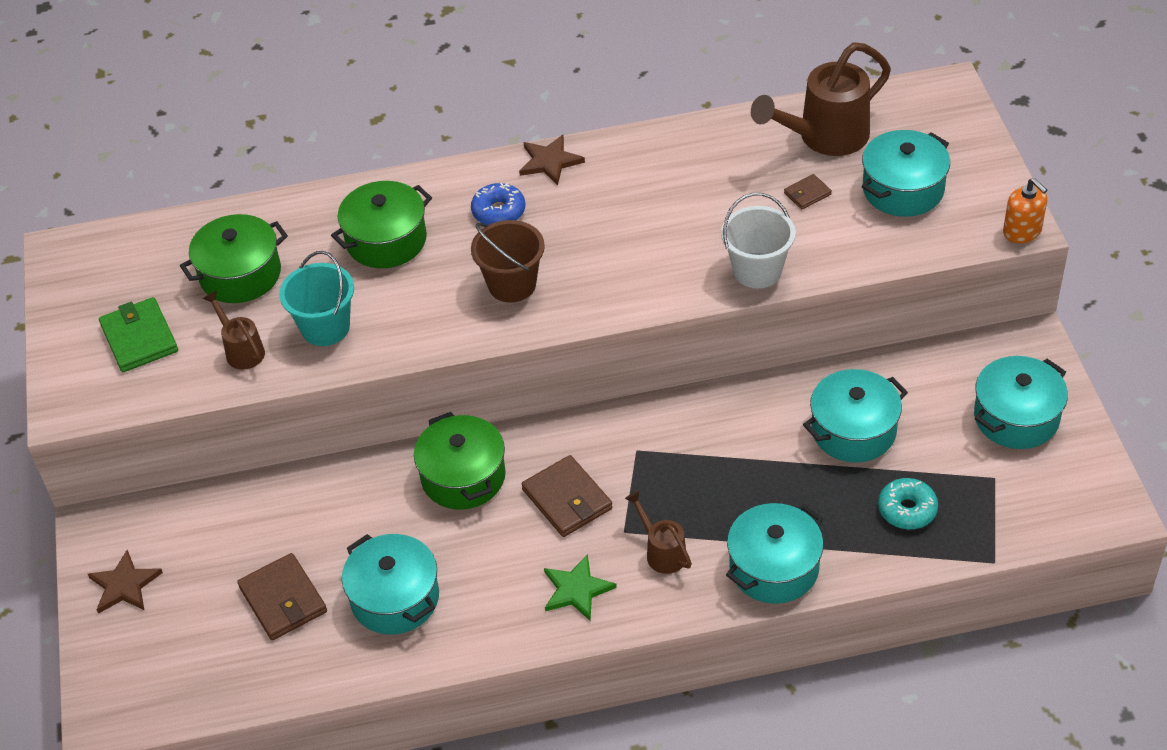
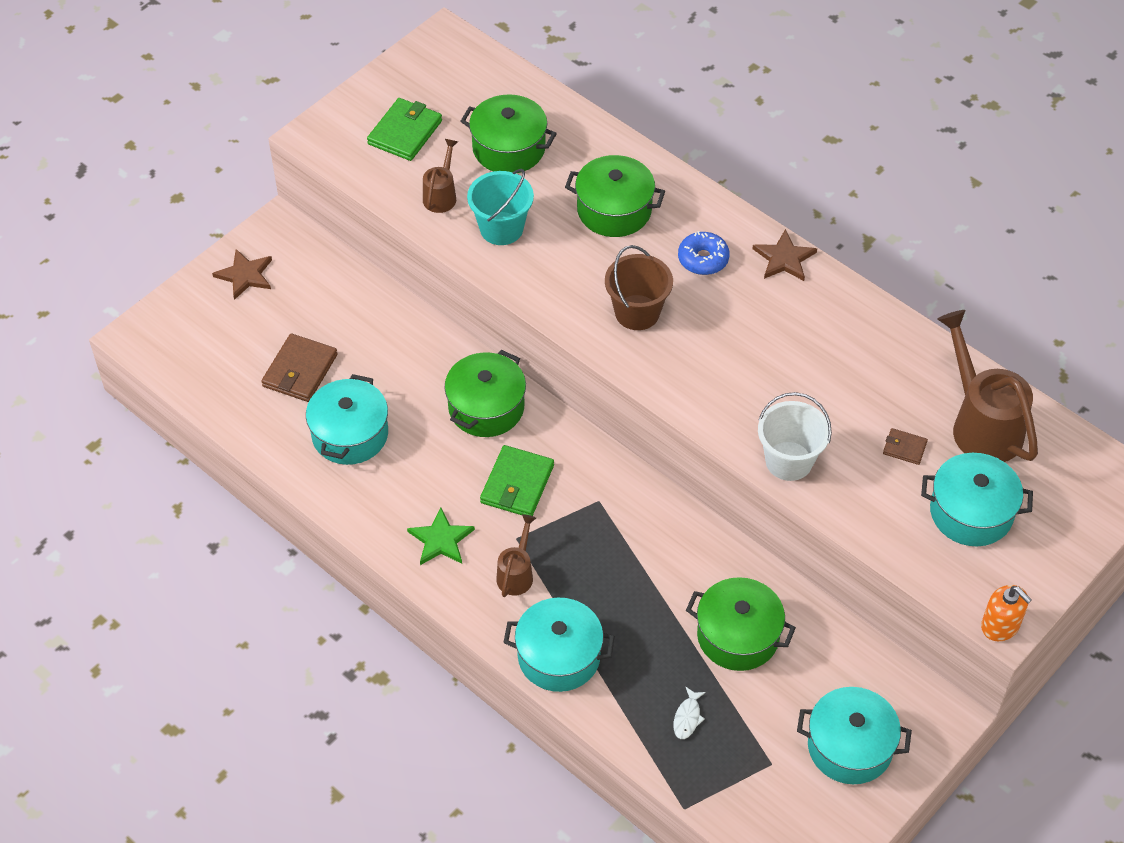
camera: 50 degrees right, 5 degrees up
(567, 499) = (517, 484): brown wallet -> green wallet
(825, 137) = (981, 424): brown watering can -> brown watering can turned 45 degrees clockwise
(853, 431) = (738, 636): turquoise pot -> green pot
(907, 510) = (687, 717): turquoise donut -> white fish
(1022, 231) = (1000, 625): orange soap dispenser -> orange soap dispenser turned 60 degrees counterclockwise

